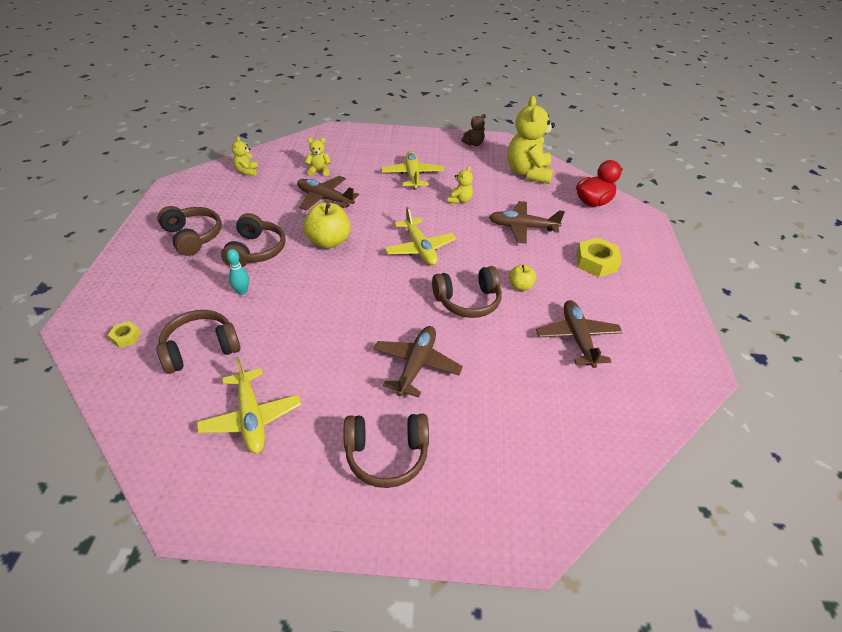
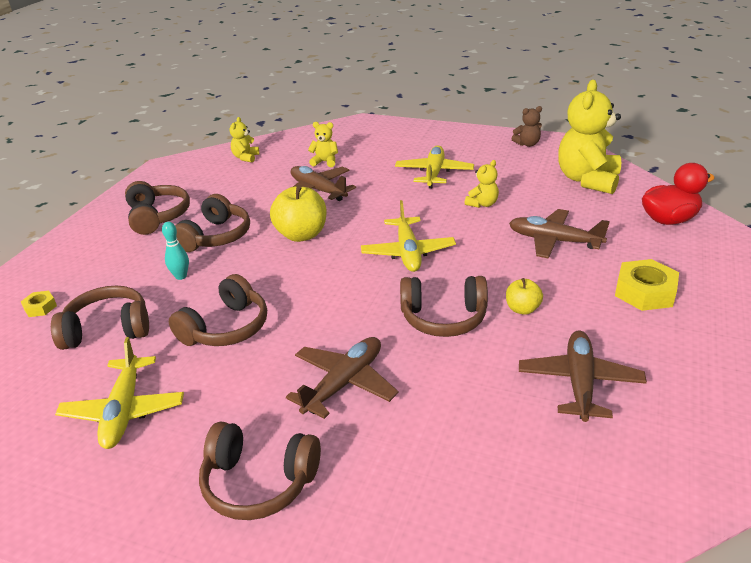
camera: 20 degrees right, 10 degrees down
(303, 333) = (226, 328): none -> brown headphones

